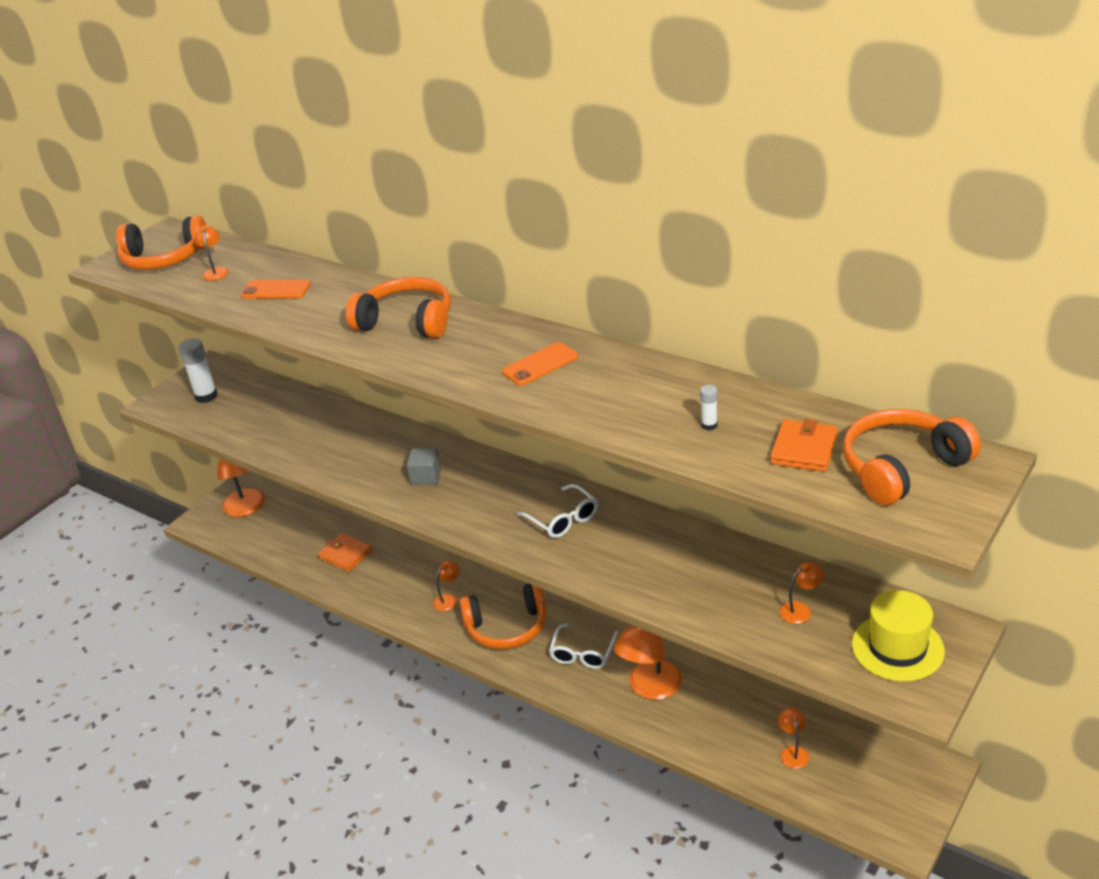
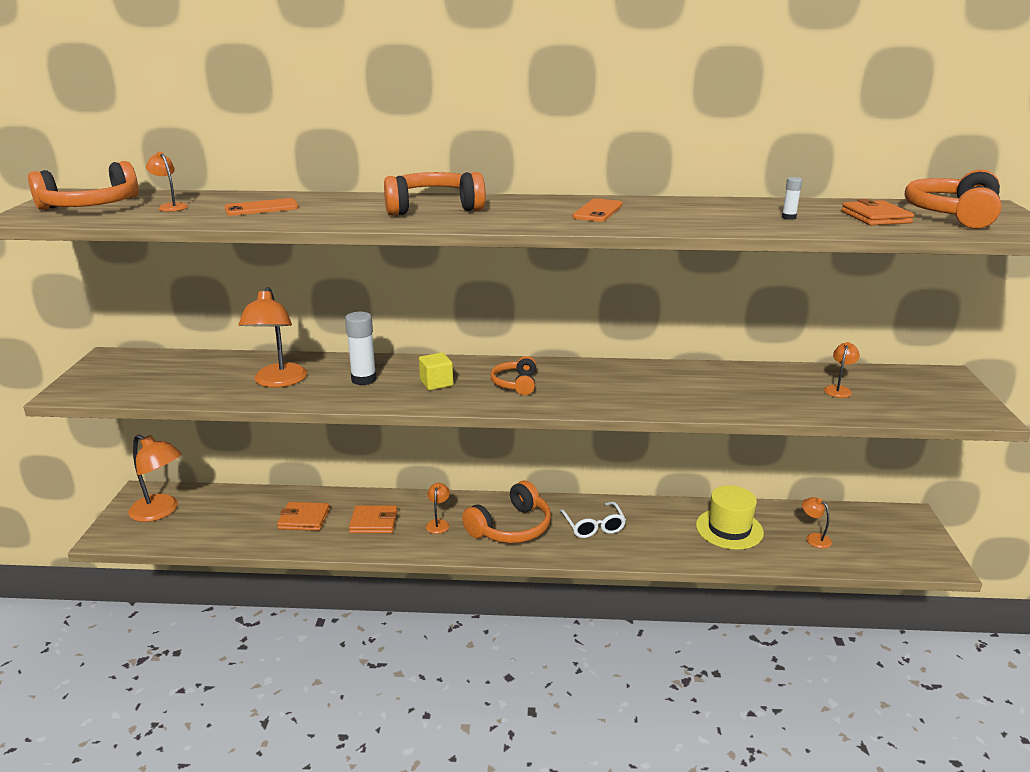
camera: 35 degrees left, 10 degrees down
(206, 396) = (128, 376): white glue stick -> white glue stick (364, 379)
(397, 578) = (374, 522): none -> orange wallet
(426, 477) = (436, 383): grey cube -> yellow cube
(491, 499) = (515, 384): none -> orange headphones
(563, 519) = (593, 382): white glasses -> none
(650, 688) = (670, 532): orange lamp -> orange lamp (278, 381)
(897, 647) = (927, 392): yellow hat -> yellow hat (729, 529)

